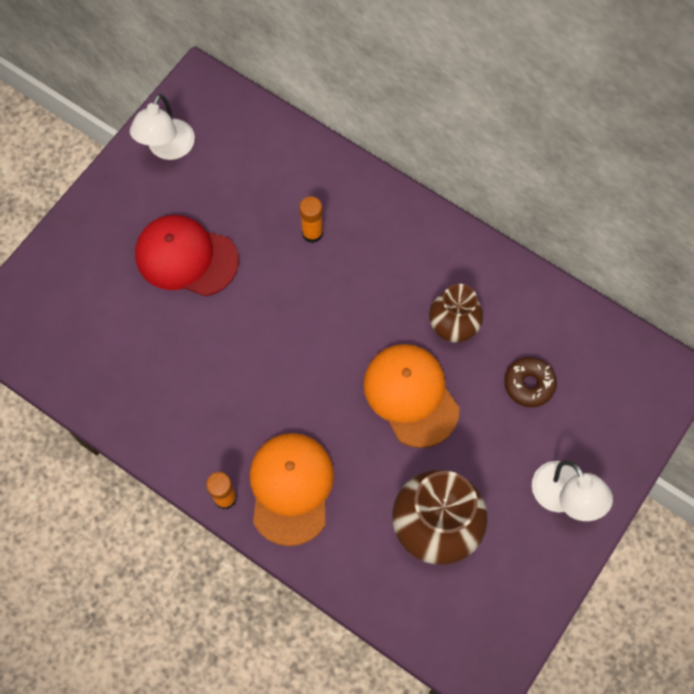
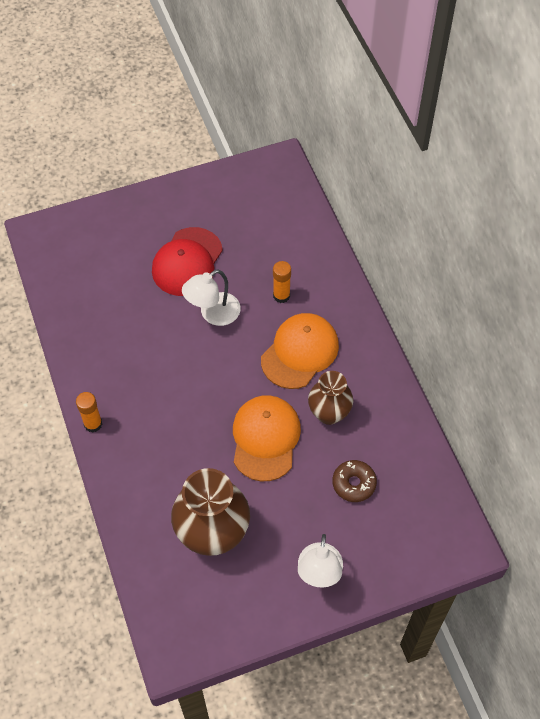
camera: 35 degrees right, 10 degrees down
(167, 149) = (228, 190): white lamp -> white lamp (213, 314)
(186, 257) = (187, 262): red cap -> red cap turned 120 degrees counterclockwise
(291, 488) = (139, 445): orange cap -> orange cap (300, 352)

